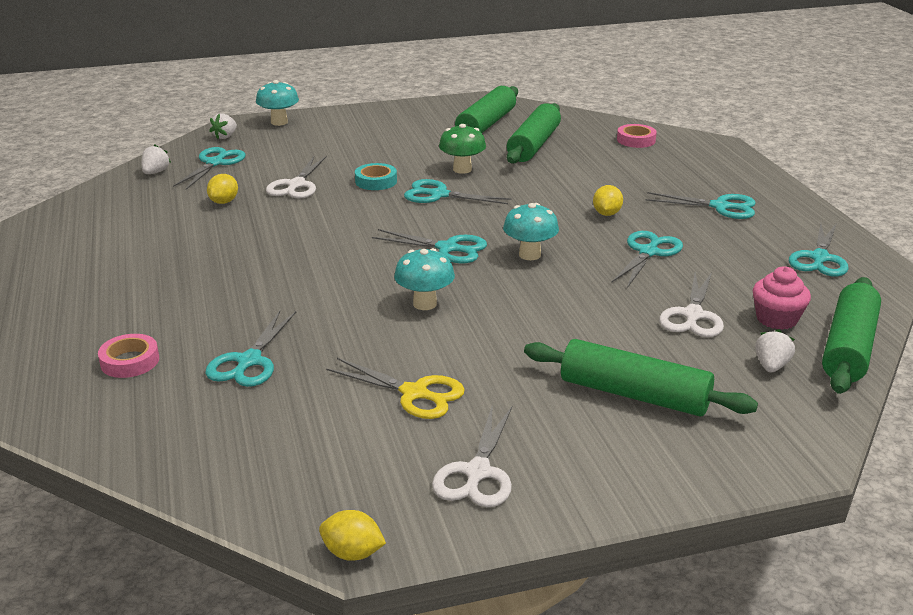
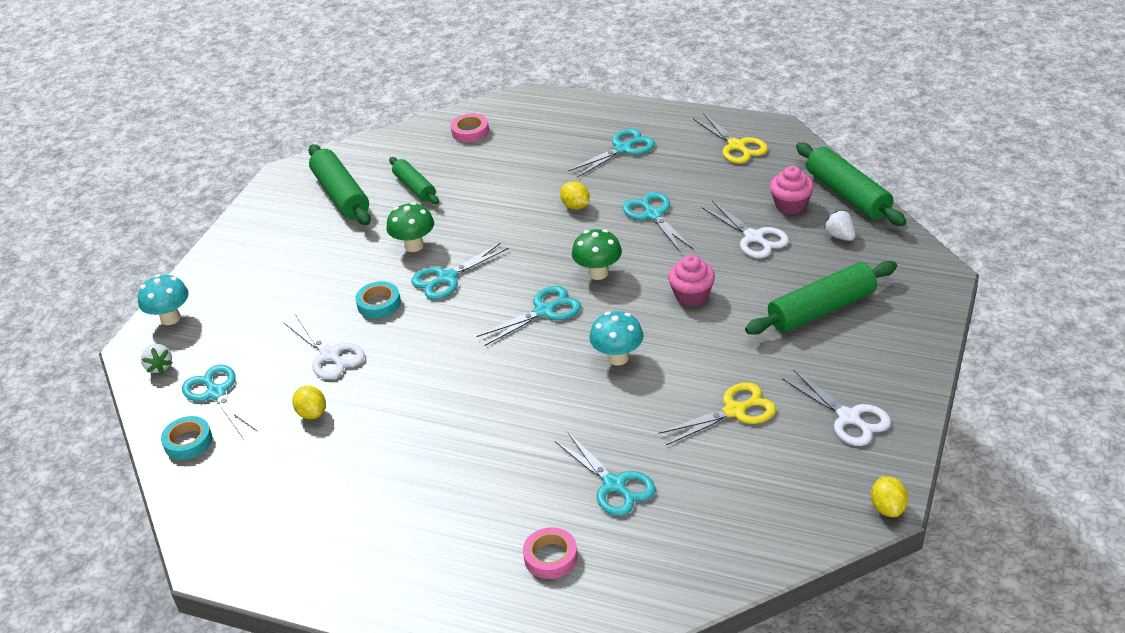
camera: 50 degrees left, 10 degrees up
(155, 172) = (188, 442): white strawberry -> turquoise tape
(352, 553) = (888, 508): yellow lemon -> yellow lemon turned 60 degrees counterclockwise
(529, 255) = (598, 273): turquoise mushroom -> green mushroom
(533, 145) = (415, 187): green rolling pin -> green rolling pin, size x0.63
(559, 311) = (691, 295): none -> pink cupcake
(819, 258) = (736, 146): turquoise scissors -> yellow scissors

